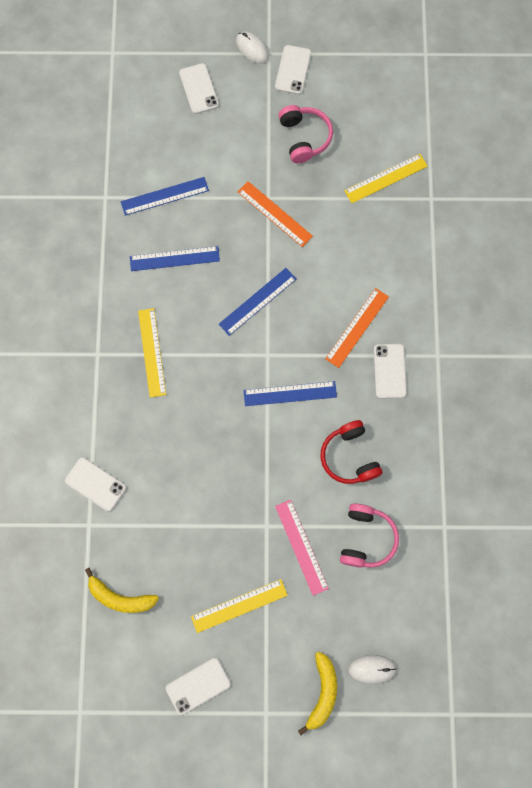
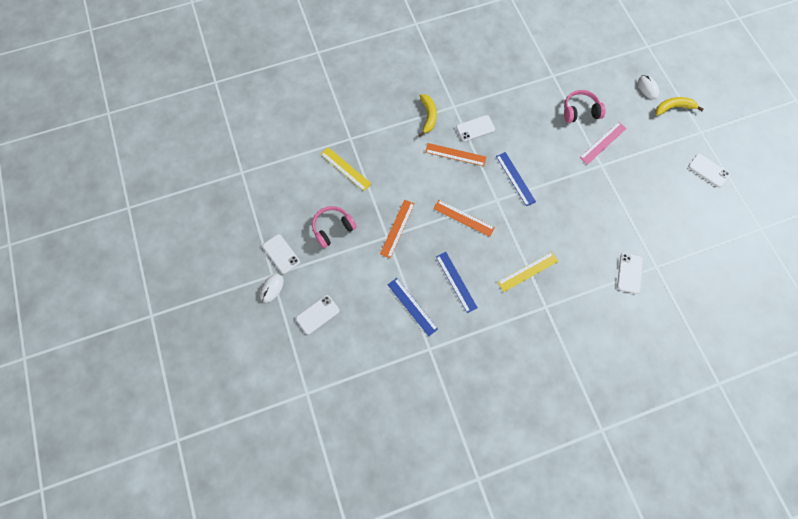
camera: 110 degrees left, 5 degrees down
(120, 597) = (686, 231): yellow banana -> yellow banana (428, 116)
(239, 606) = (653, 164): yellow ruler -> none
(257, 301) = (463, 218): blue ruler -> orange ruler
(293, 70) = (281, 254): white phone -> white phone turned 60 degrees clockwise
(349, 456) = (537, 134): red headphones -> none

